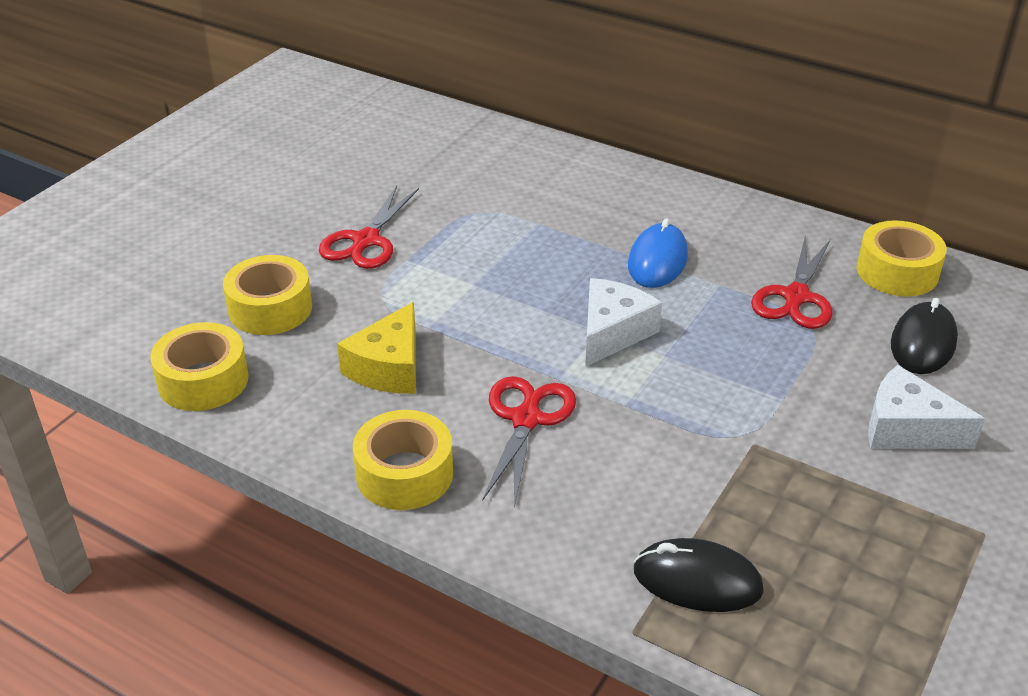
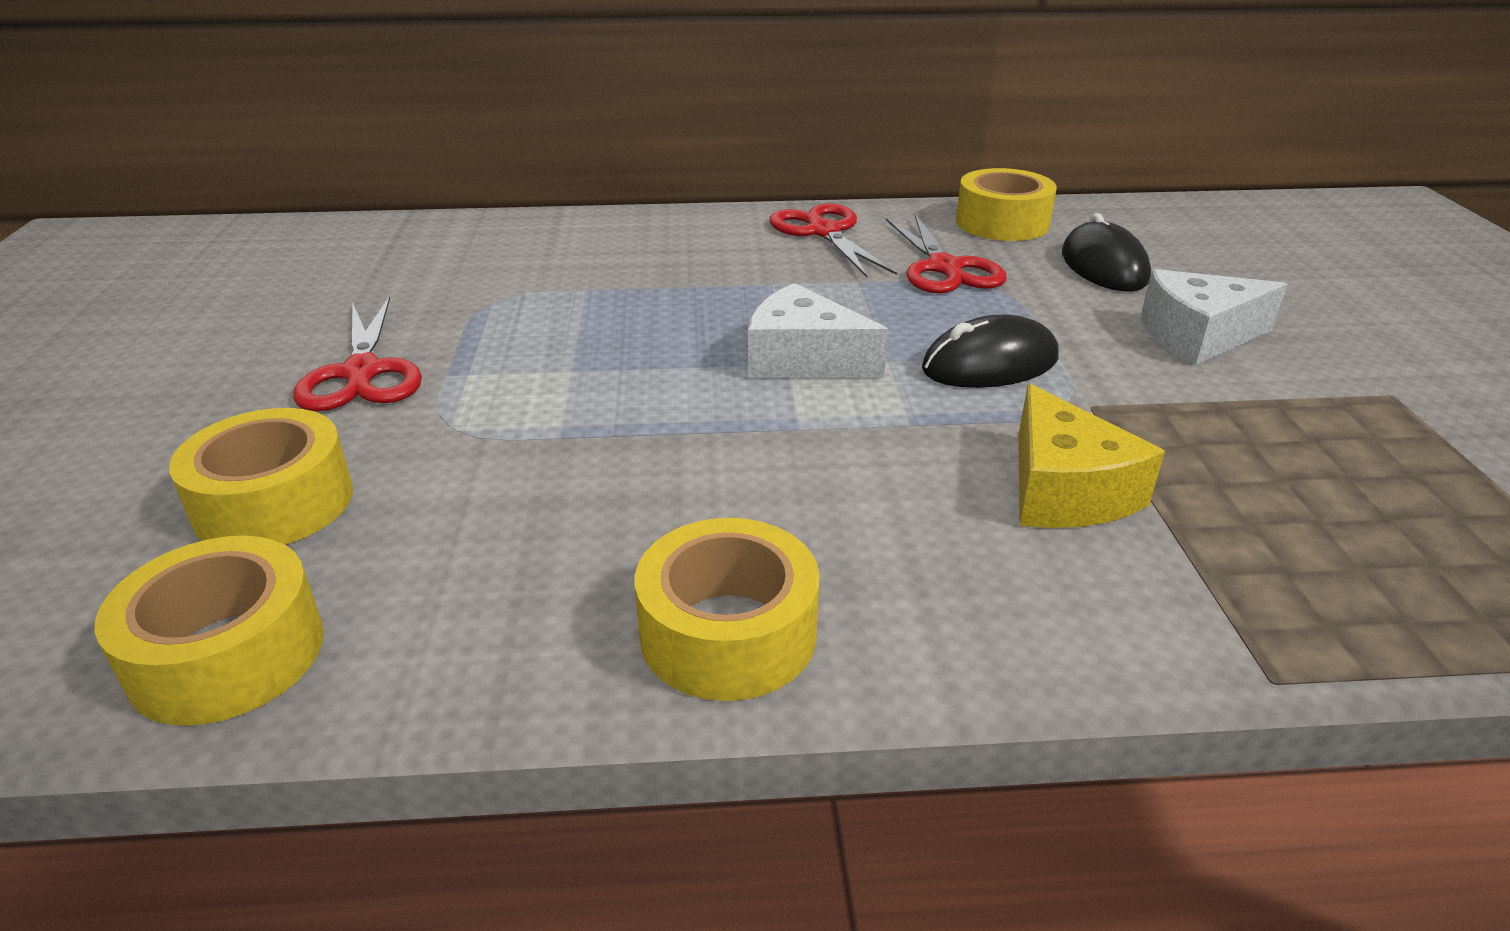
camera: 35 degrees left, 5 degrees down
(389, 367) = (552, 504): yellow cheese -> yellow cheese (1064, 490)
(526, 419) = (816, 488): red scissors -> red scissors (824, 232)
(612, 332) = (803, 359): white cheese -> white cheese turned 60 degrees counterclockwise
(657, 261) = (767, 281): blue mouse -> none
(697, 581) = (1246, 575): black mouse -> black mouse (990, 364)

